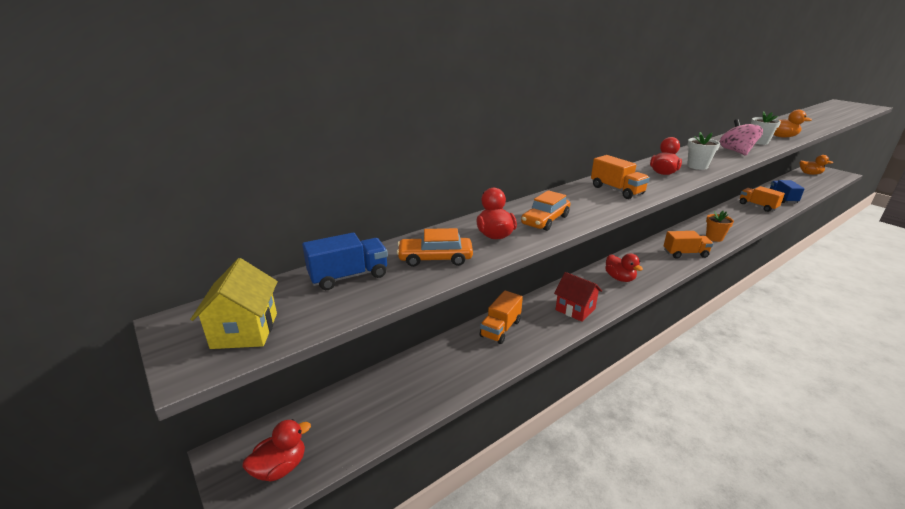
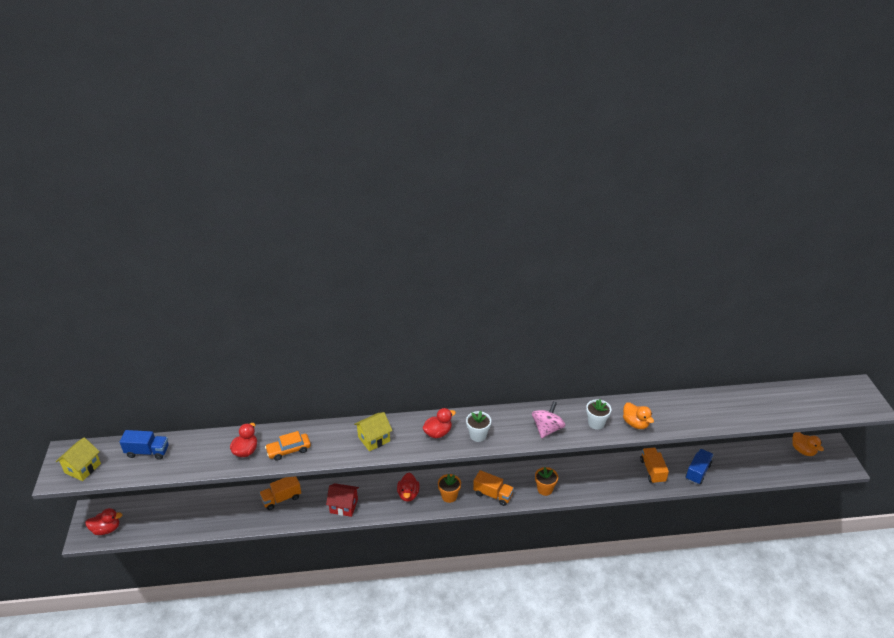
camera: 30 degrees right, 10 degrees up
(435, 258) = (197, 456): orange car -> none
(575, 309) = (344, 506): red house -> red house turned 60 degrees counterclockwise
(616, 190) = (374, 439): orange truck -> yellow house
(655, 267) = (449, 496): none -> orange flower pot

